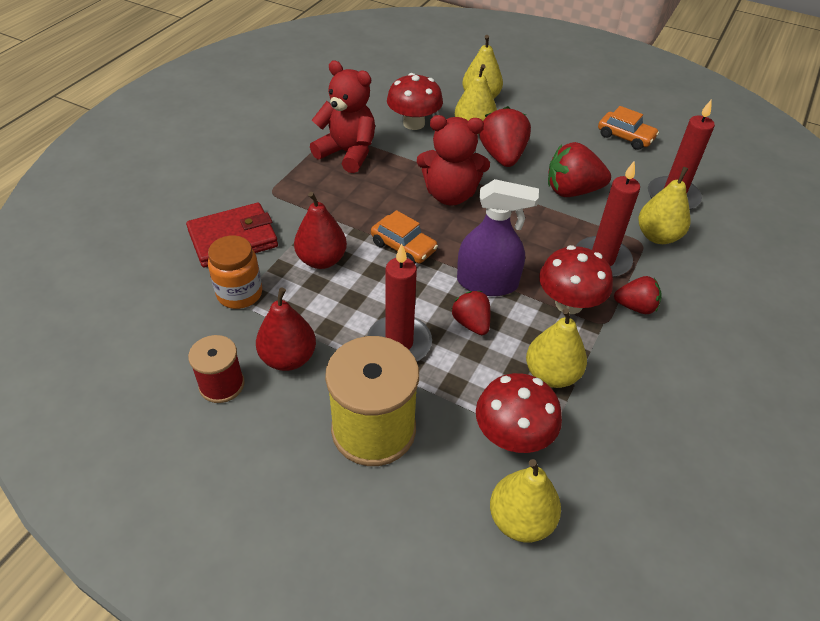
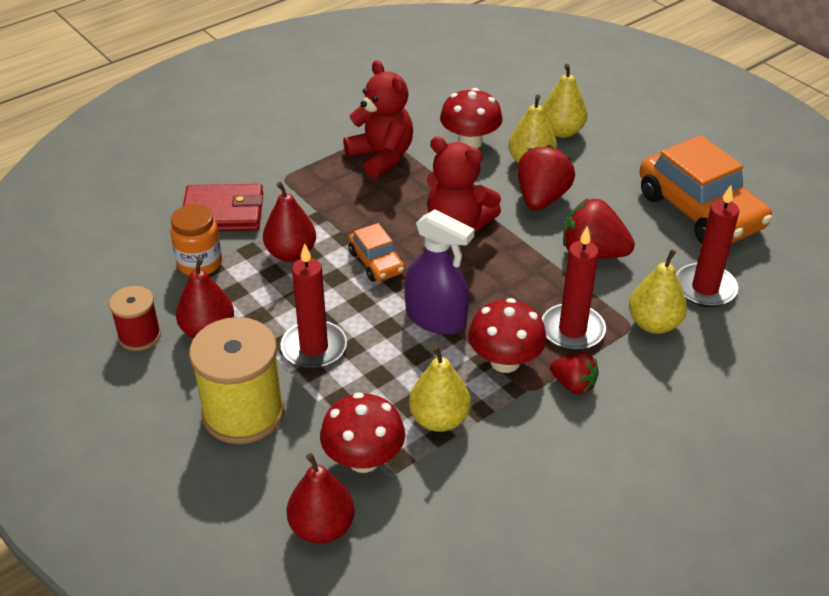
camera: 25 degrees right, 5 degrees down
(471, 323) = (394, 351): red strawberry -> none
(520, 520) = (322, 527): yellow pear -> red pear
(625, 137) = (700, 211): orange car -> orange car, size x2.02

